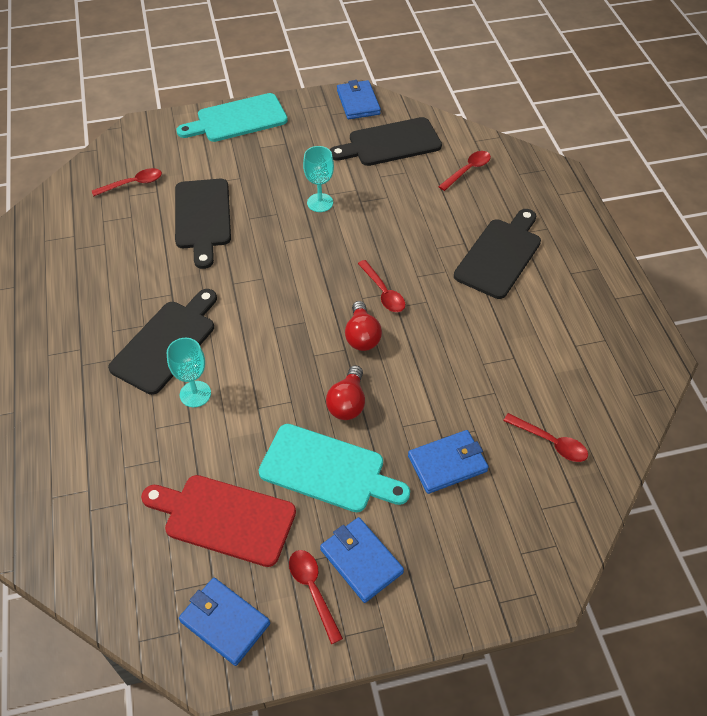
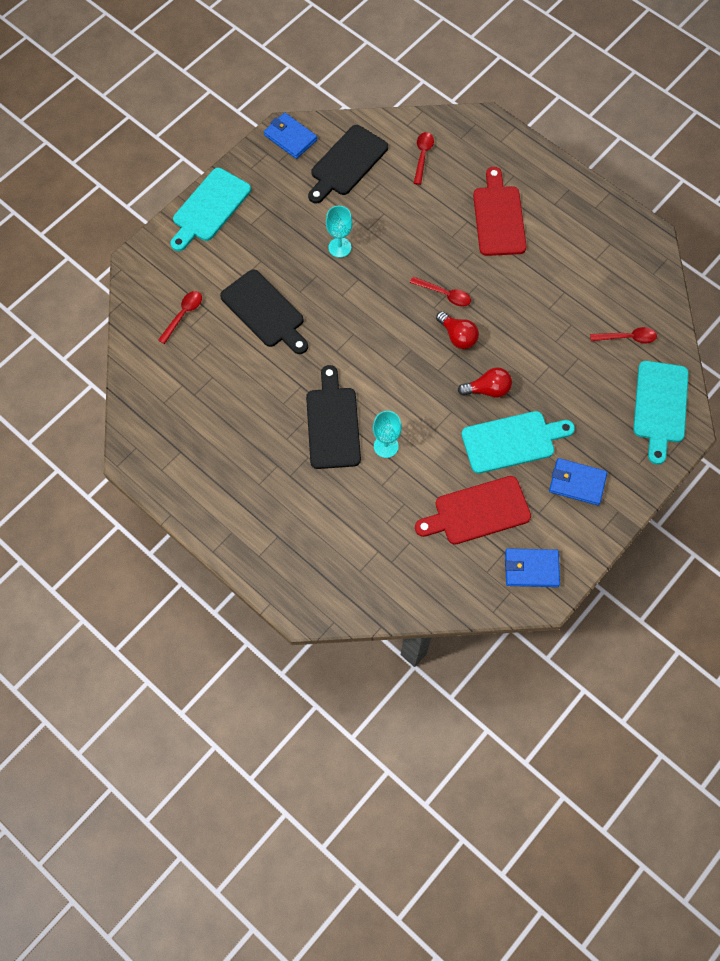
camera: 35 degrees left, 15 degrees up
(313, 590) = (564, 518): red spoon -> none
(347, 403) = (487, 389): red light bulb -> red light bulb turned 75 degrees counterclockwise
(447, 463) = (578, 390): blue wallet -> none
(500, 255) = (498, 217): black cutting board -> red cutting board
(533, 539) = (660, 406): none -> turquoise cutting board

